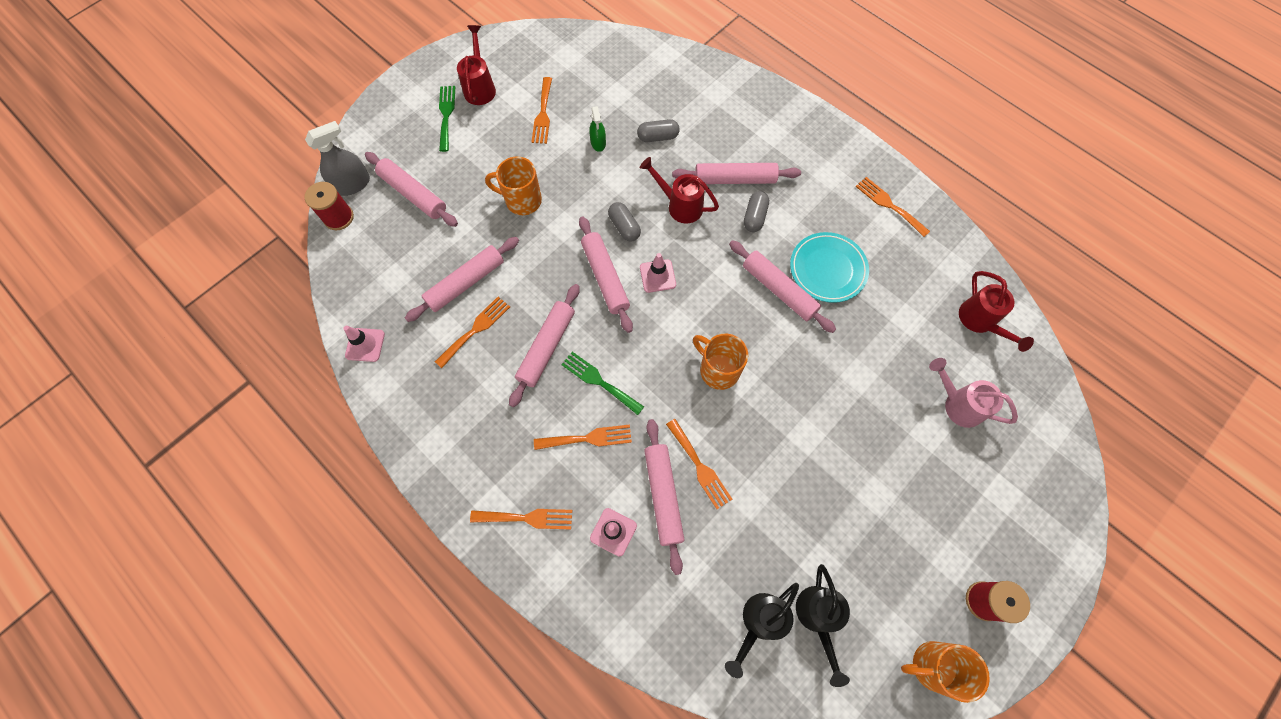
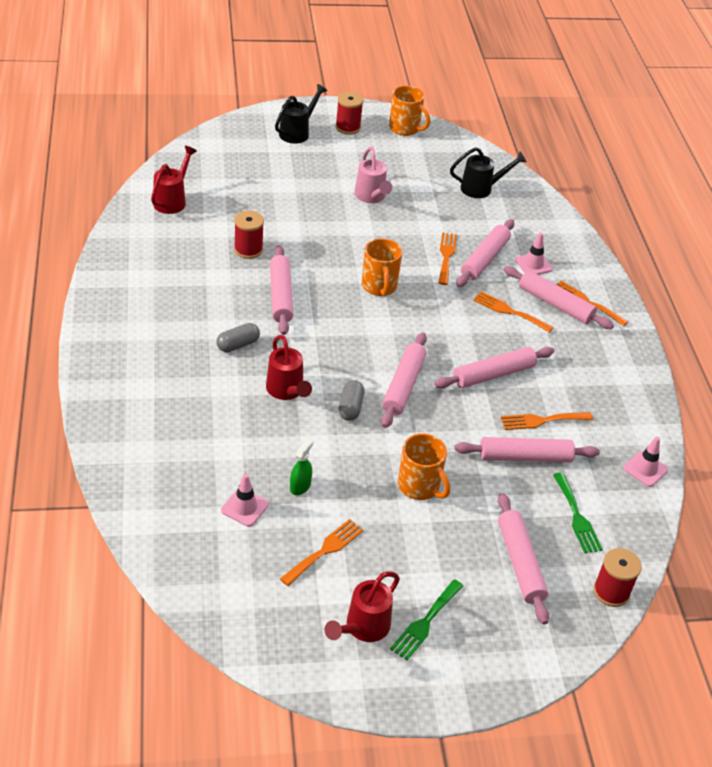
camera: 145 degrees left, 25 degrees down
(352, 184) = (577, 616): grey spray bottle -> none
(599, 381) = (472, 333): green fork -> green fork (577, 516)
(657, 276) = (360, 360): pink traffic cone -> pink traffic cone (244, 507)
(658, 137) = (241, 453): grey capsule -> none
(735, 179) = (218, 378): pink rolling pin -> pink rolling pin (555, 304)
(818, 617) = (445, 172): black watering can -> black watering can (297, 132)
(827, 269) = (229, 283): turquoise plate -> none
(858, 319) = (248, 249): none -> red spool
(889, 205) = (128, 285): orange fork -> none
(958, 404) = (247, 183): pink watering can -> pink watering can (371, 197)

